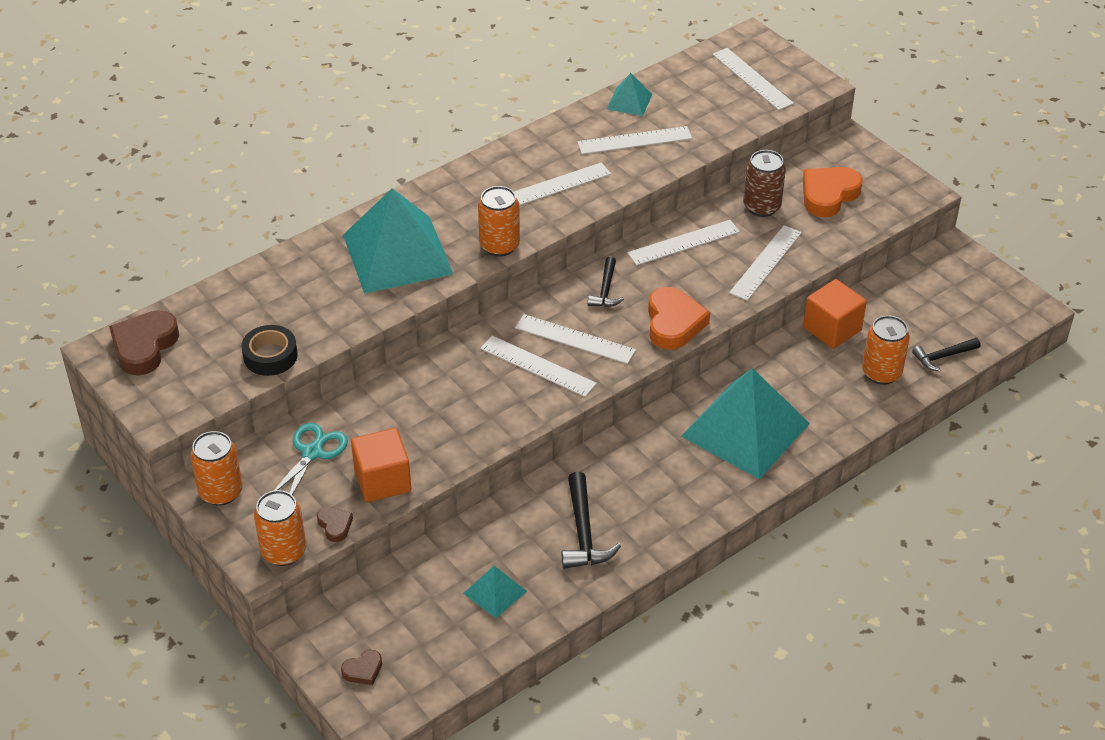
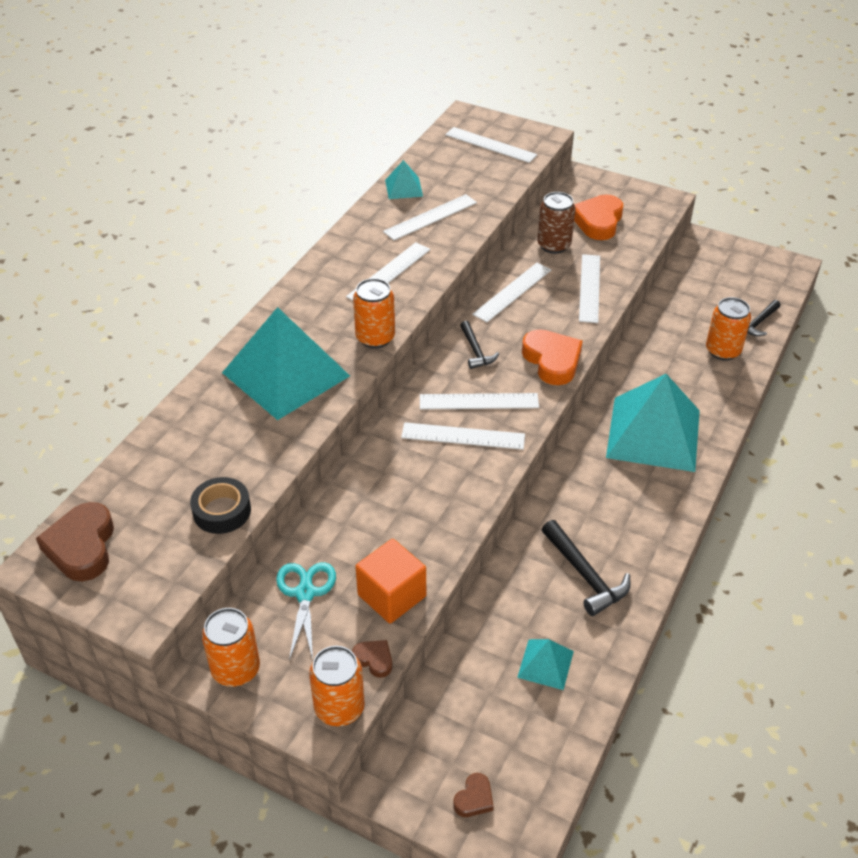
camera: 25 degrees left, 0 degrees up
(832, 329) = (660, 328): orange cube -> none

